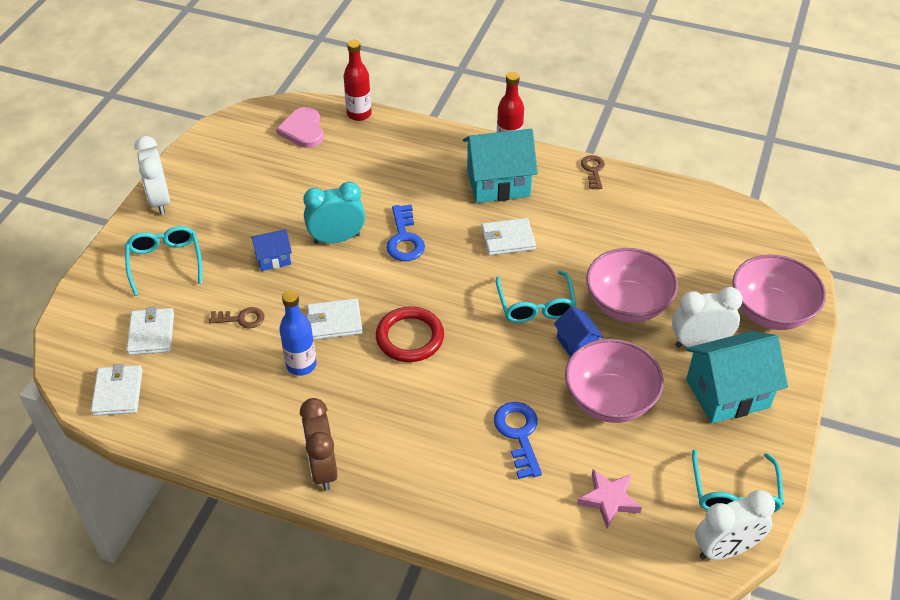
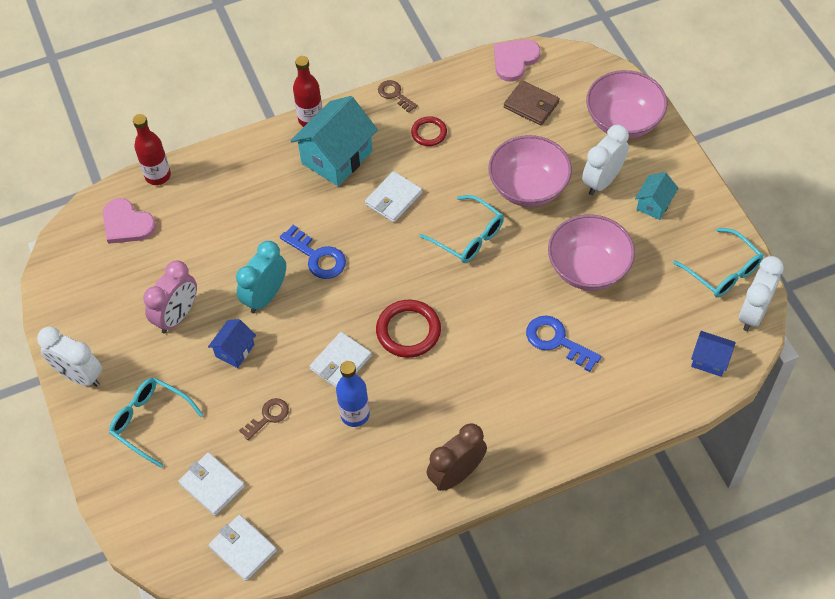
camera: 40 degrees left, 10 degrees up
(264, 209) = (177, 316): none -> pink clock
(322, 468) = (456, 474): brown clock -> brown clock turned 105 degrees clockwise
(577, 344) = (525, 244): blue house -> blue house (710, 360)
(589, 213) = (429, 133): none -> red ring
(609, 500) = (657, 338): pink star -> none
(700, 247) = (531, 105): none -> brown wallet
(722, 207) = (514, 60): none -> pink heart
(727, 393) = (654, 204): turquoise house -> turquoise house, size x0.52

